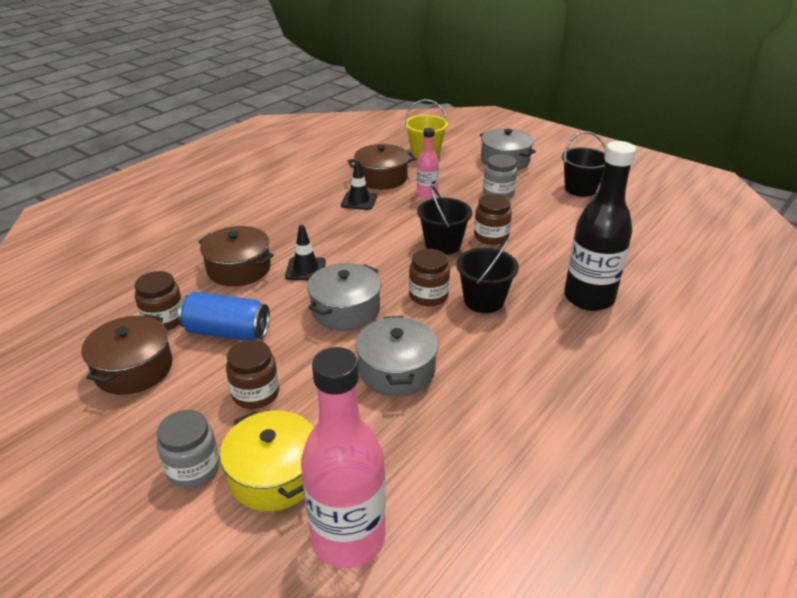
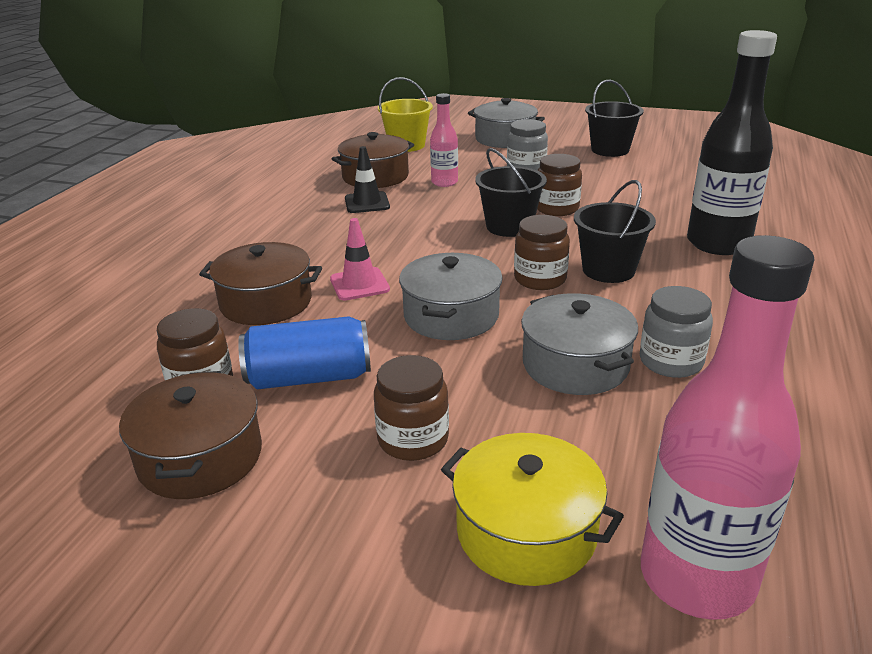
camera: 20 degrees left, 5 degrees down
(193, 468) = (400, 561): grey jar -> grey jar (671, 361)
(305, 269) = (359, 284): black traffic cone -> pink traffic cone

